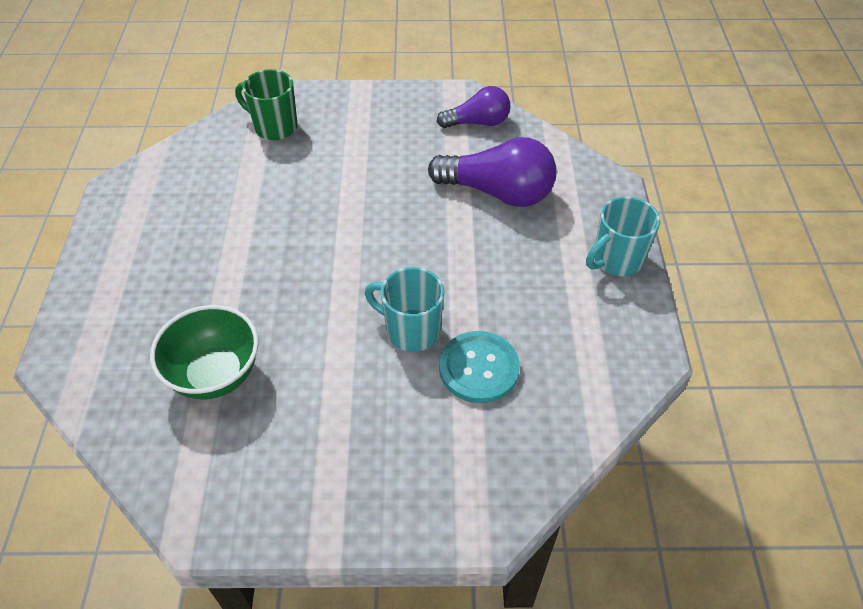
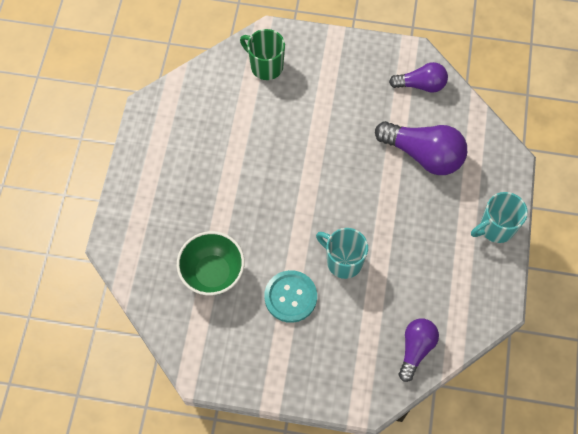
camera: 10 degrees right, 15 degrees up
(479, 368) = (383, 297): turquoise button -> turquoise button (290, 297)
(543, 432) = (415, 349): none -> purple light bulb

